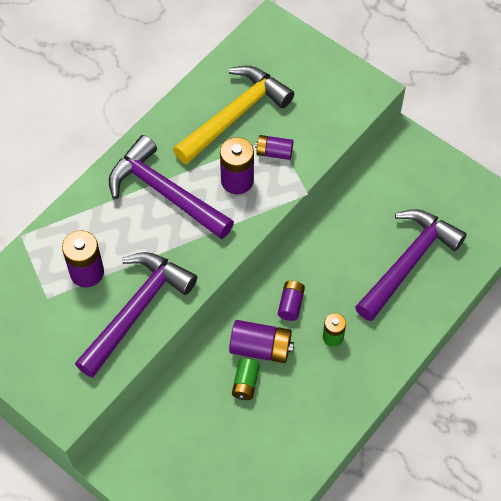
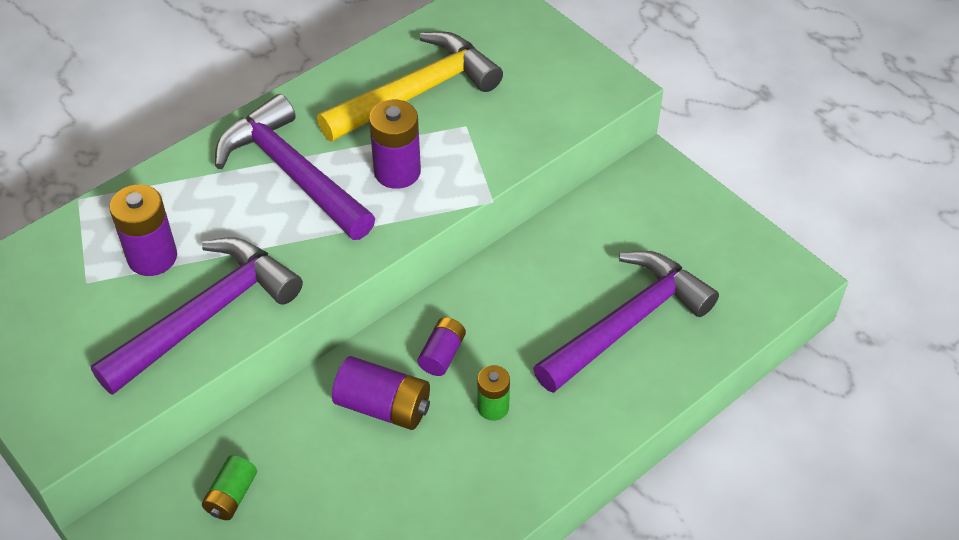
camera: 10 degrees right, 10 degrees down
(245, 383) = (348, 451): green battery -> green battery (231, 496)
(274, 152) = (458, 144): purple battery -> none

